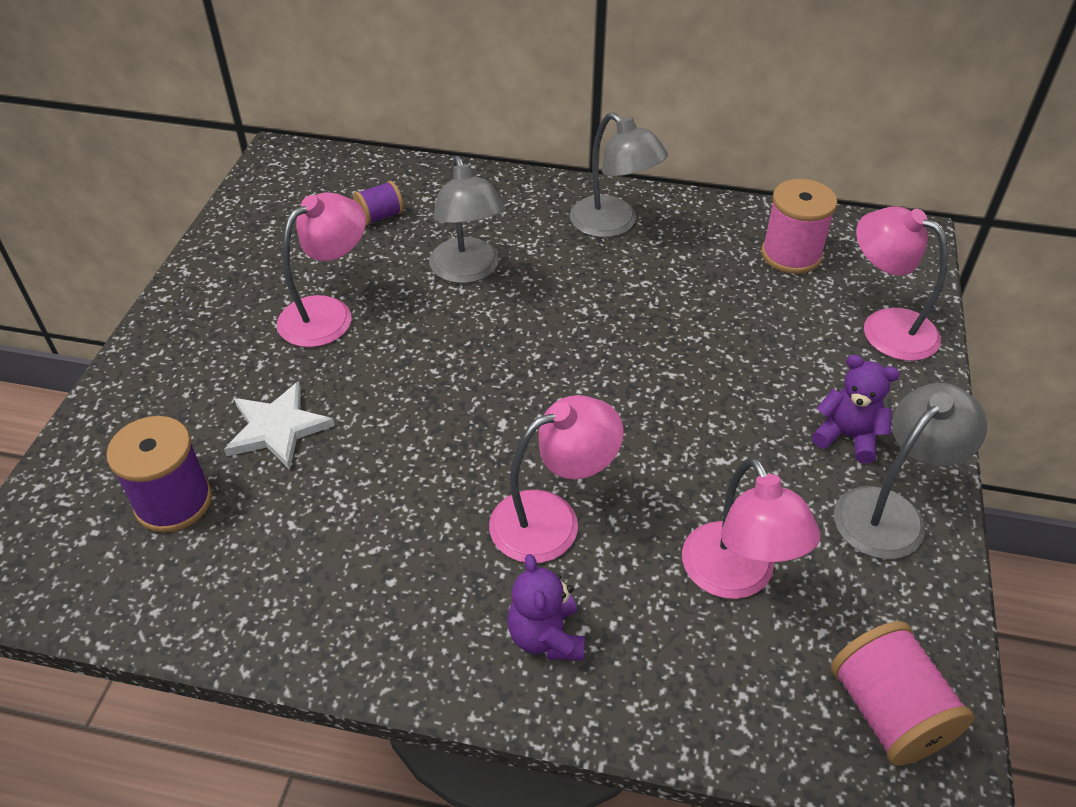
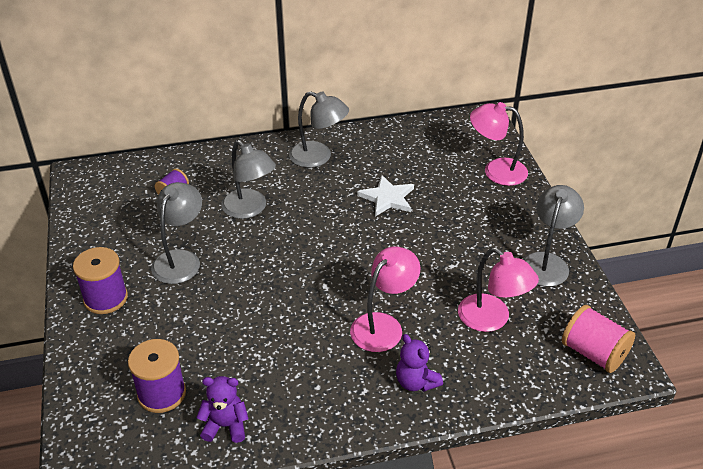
camera: 25 degrees left, 5 degrees down
(197, 335) = (105, 298): none -> purple spool
(277, 428) = (196, 332): white star -> white star (387, 198)
(328, 313) = (180, 259): pink lamp -> grey lamp
(791, 255) = (427, 146): pink spool -> none
(847, 436) = (507, 232): purple teddy bear -> purple teddy bear (225, 426)

